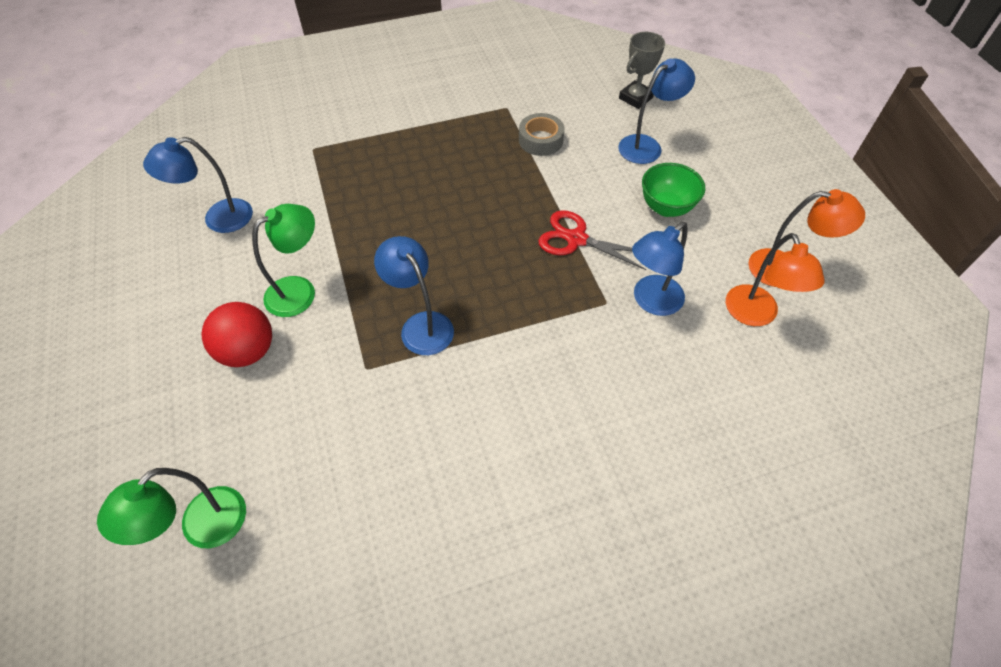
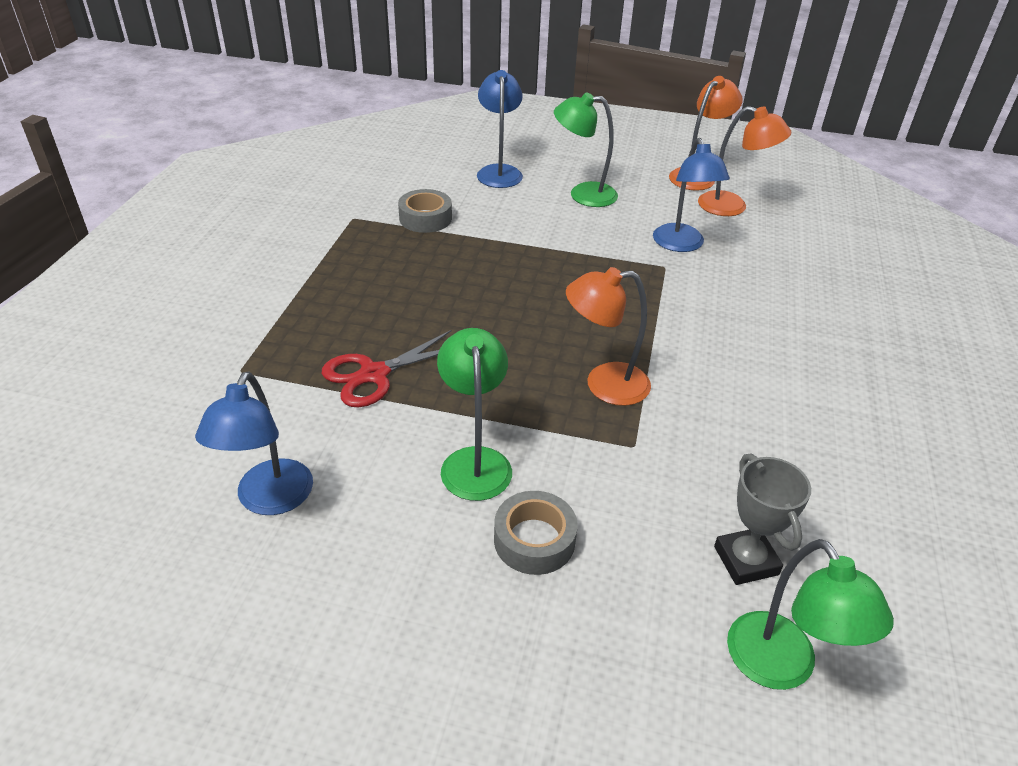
camera: 60 degrees left, 15 degrees down
(248, 351) = (534, 540): red ball -> grey tape
(421, 325) = (604, 384): blue lamp -> orange lamp
(576, 239) = (575, 251): red scissors -> red scissors (374, 375)
(635, 98) = (432, 152): grey trophy -> grey trophy (746, 560)
(666, 208) = (583, 194): green bowl -> green lamp

